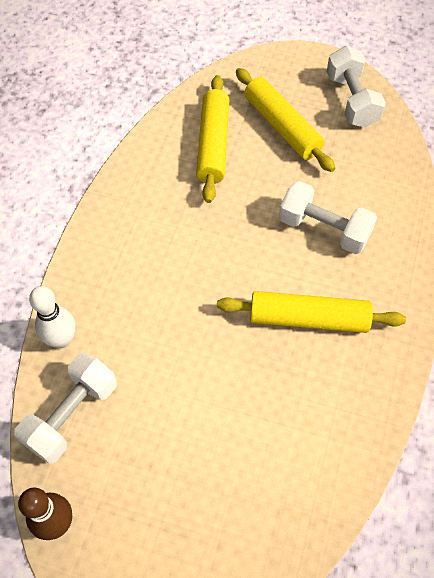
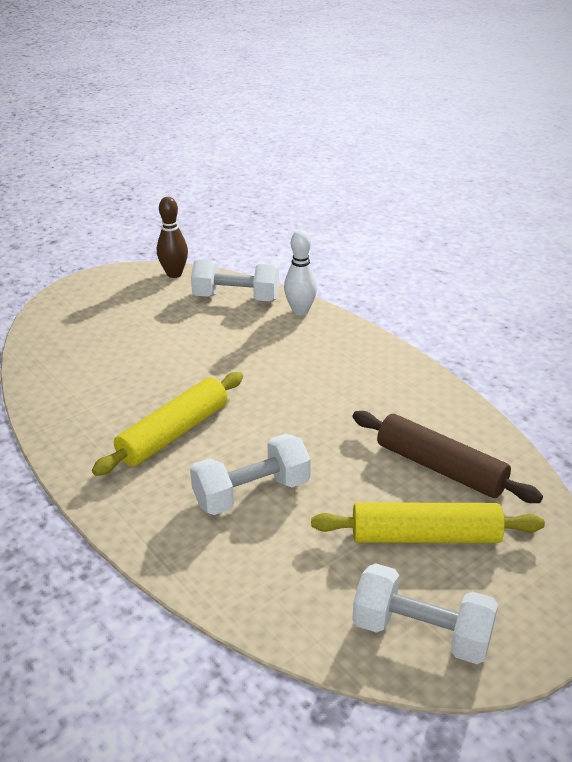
camera: 125 degrees right, 25 degrees down
(72, 415) = (236, 298): white dumbbell -> white dumbbell turned 60 degrees counterclockwise
(213, 144) = (440, 467): yellow rolling pin -> brown rolling pin

